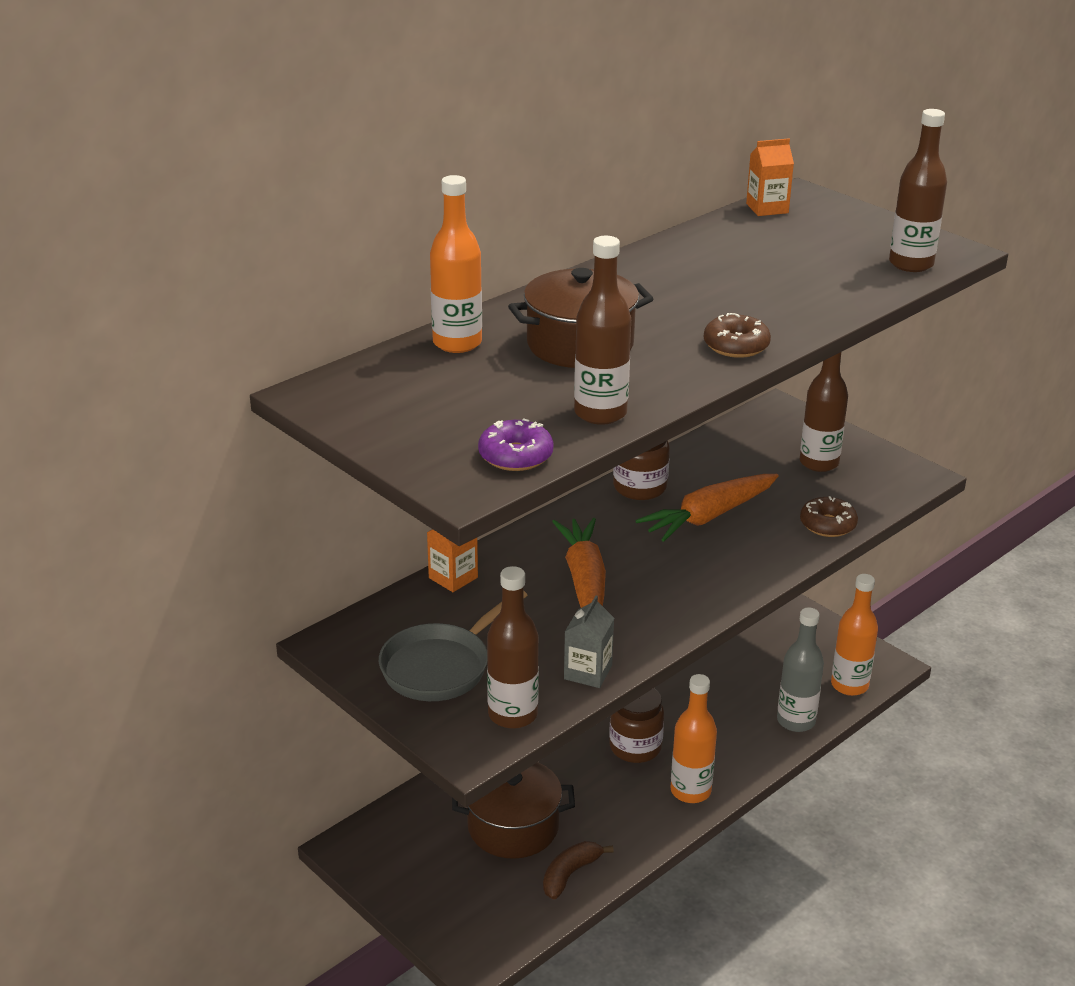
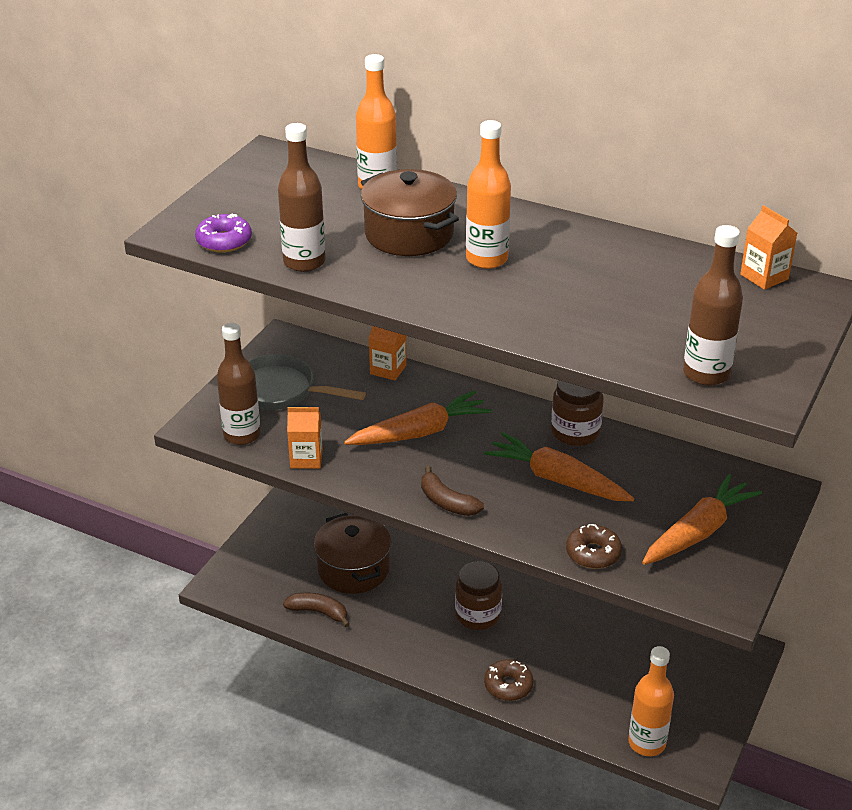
camera: 70 degrees right, 5 degrees up
(588, 672) = (306, 459): grey carton -> orange carton
(690, 791) = (443, 660): orange bottle -> orange bottle (486, 259)
(713, 591) = (447, 502): none -> brown banana
(736, 346) = (456, 303): brown donut -> brown donut (508, 685)
(796, 721) = (571, 712): grey bottle -> none
(819, 463) = (698, 531): brown bottle -> orange carrot

